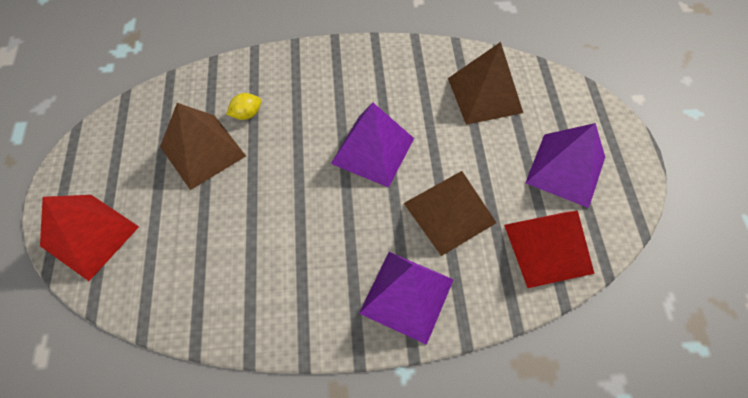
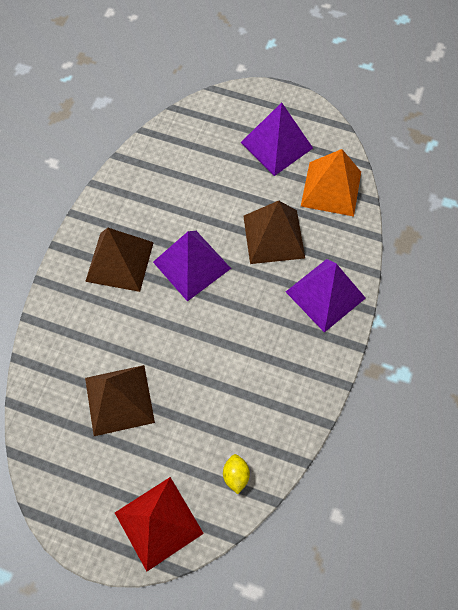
camera: 65 degrees left, 5 degrees up
(246, 114) = (99, 349): yellow lemon -> yellow lemon (236, 475)
(484, 95) = (183, 162): brown pyramid -> brown pyramid (120, 261)
(548, 248) = (331, 188): red pyramid -> orange pyramid

